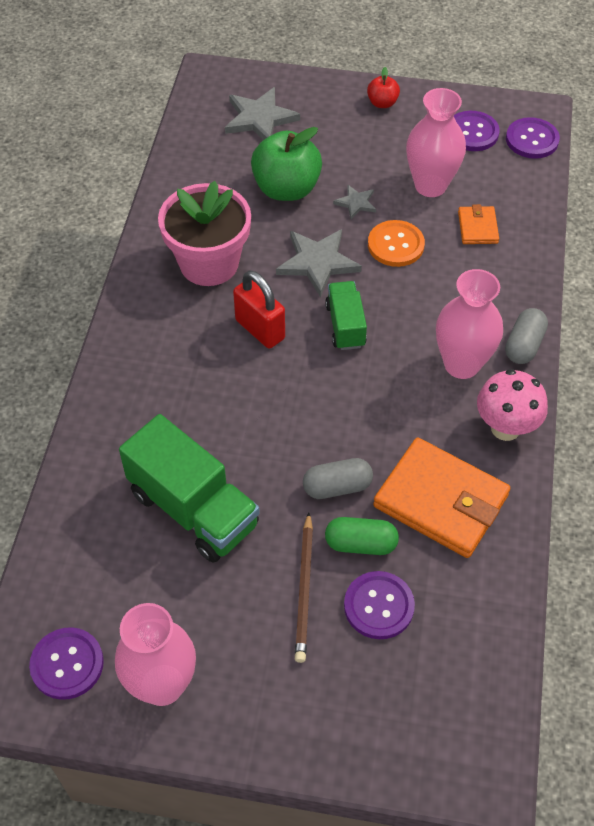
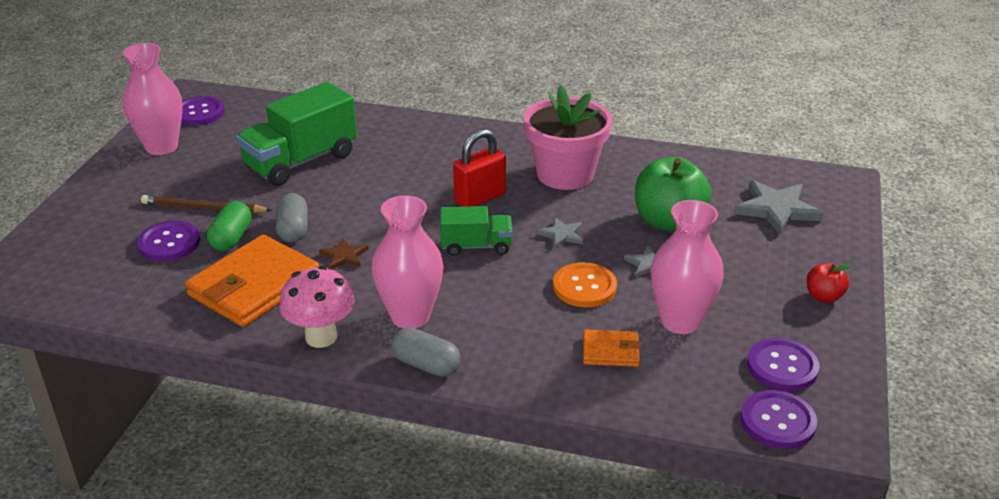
camera: 95 degrees right, 20 degrees down
(318, 262) = (562, 235): grey star -> grey star, size x0.54
(378, 431) = (344, 256): none -> brown star

